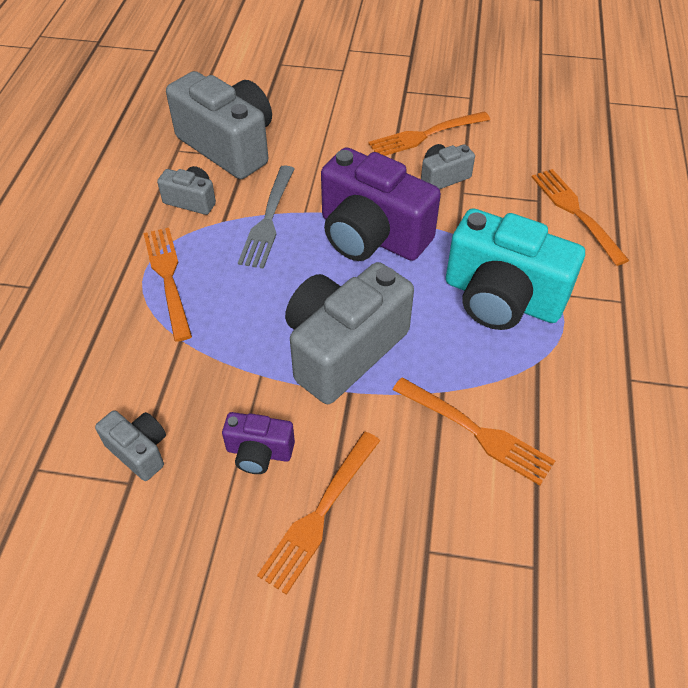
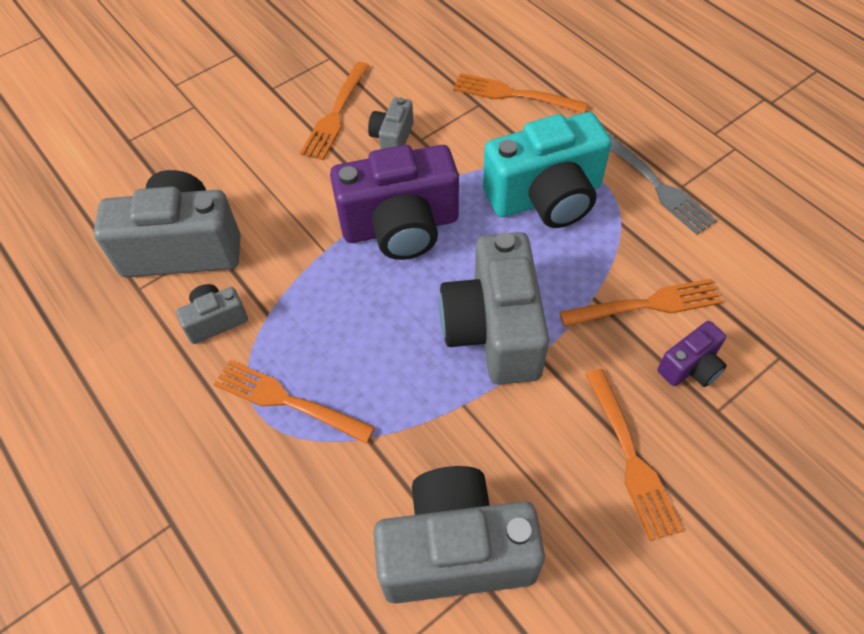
camera: 45 degrees left, 5 degrees up
(139, 451) = (456, 550): grey camera -> grey camera, size x2.09
(259, 452) = (538, 459): purple camera -> purple camera (691, 367)
(268, 219) = (304, 281): grey fork -> grey fork (656, 185)

